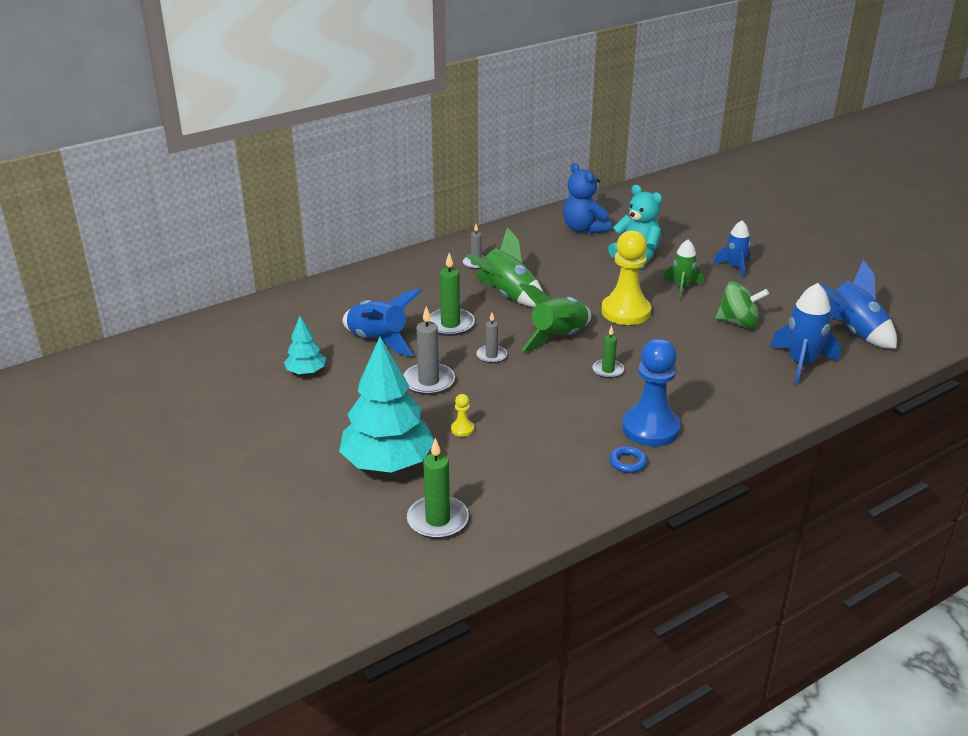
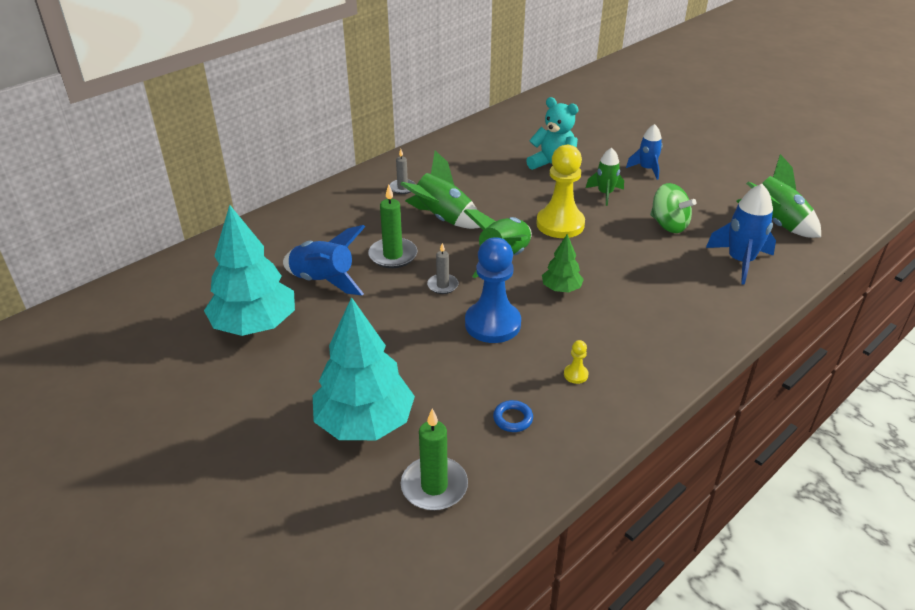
camera: 10 degrees left, 5 degrees up
(306, 372) = (254, 325): turquoise tree -> turquoise tree, size x2.02
(428, 381) = (386, 321): grey candle -> none
(462, 429) = (434, 372): yellow pawn -> yellow pawn (575, 375)
(584, 229) = (496, 143): blue teddy bear -> none
(608, 370) = (561, 289): green candle -> green tree
(628, 462) = (611, 390): blue ring -> blue ring (513, 419)
(650, 428) = (621, 348): blue pawn -> blue pawn (492, 324)
(738, 322) = (668, 225): green spinning top -> green spinning top turned 45 degrees clockwise
(853, 331) = (775, 223): blue rocket -> green rocket

